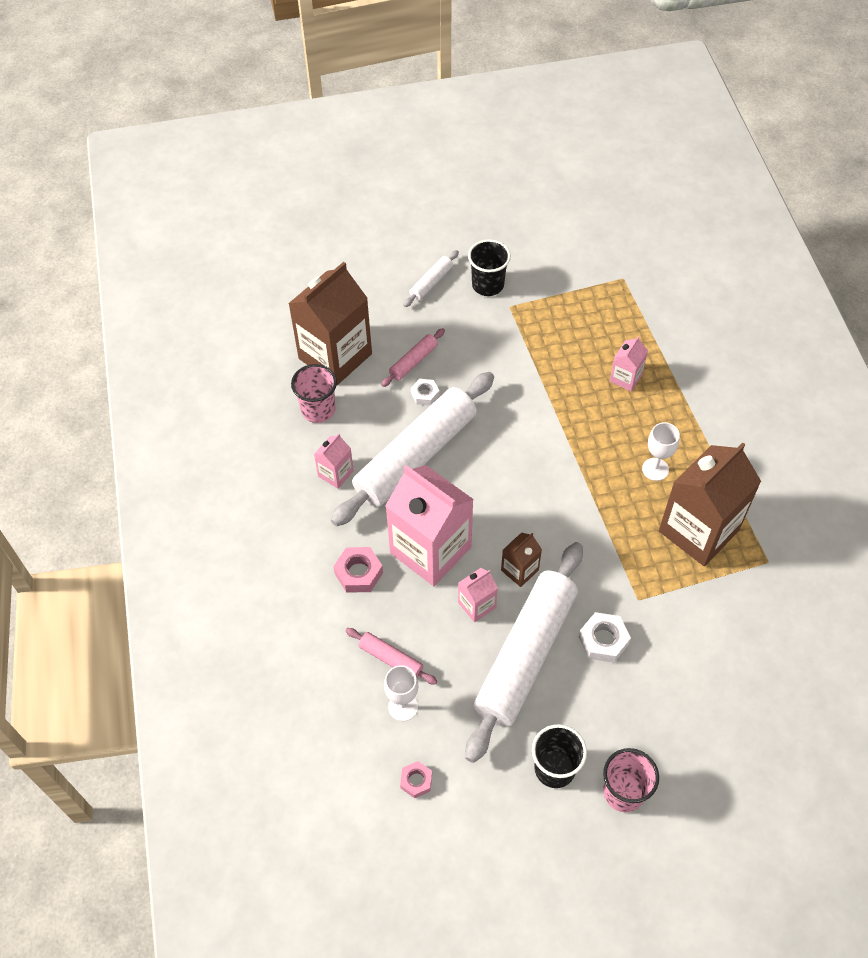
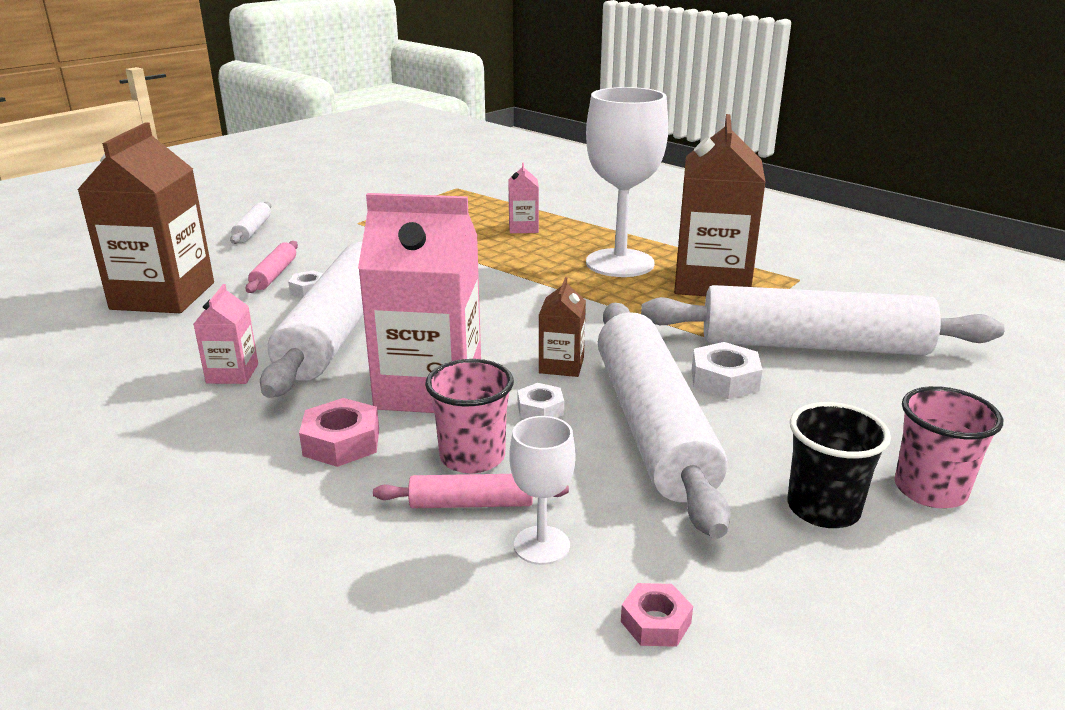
camera: 35 degrees left, 30 degrees down
(318, 410) = (166, 336): pink cup -> pink cup (472, 457)
(477, 605) = (540, 409): pink carton -> white nut
(488, 285) = (320, 218): black cup -> none
(655, 469) = (620, 263): white goblet -> white goblet, size x2.11
(693, 640) = (813, 345): none -> white rolling pin

